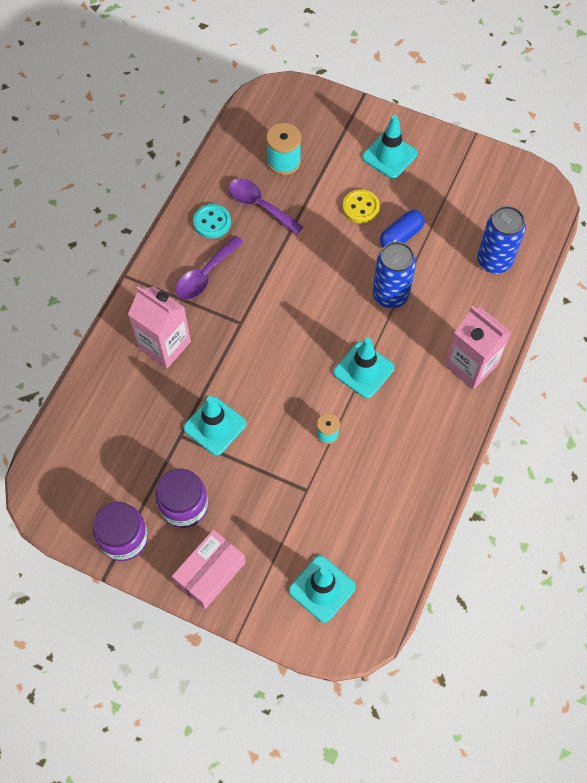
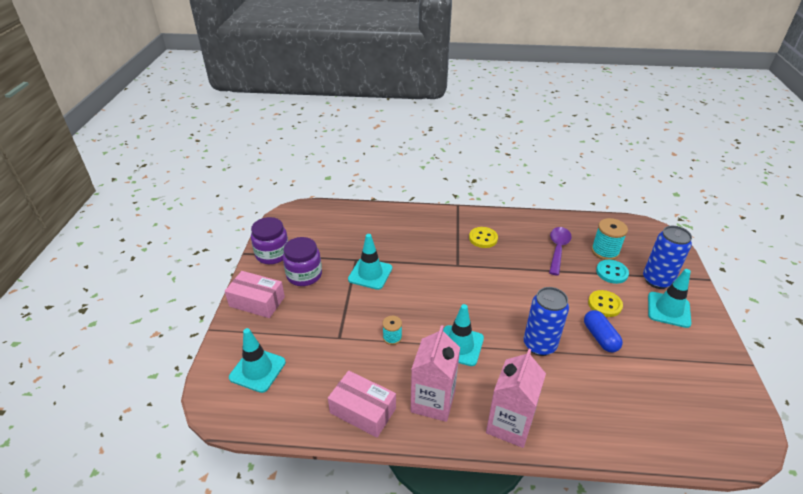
camera: 70 degrees right, 25 degrees down
(164, 345) = (419, 234): pink carton -> pink carton (433, 401)
(205, 275) = (483, 238): purple spoon -> yellow button
(212, 222) = (525, 230): turquoise button -> turquoise button (611, 272)
(401, 236) = (600, 337): blue capsule -> blue capsule turned 45 degrees clockwise
(412, 491) = (363, 410): none -> pink box
(494, 261) = (632, 415): blue can -> blue can (657, 280)

